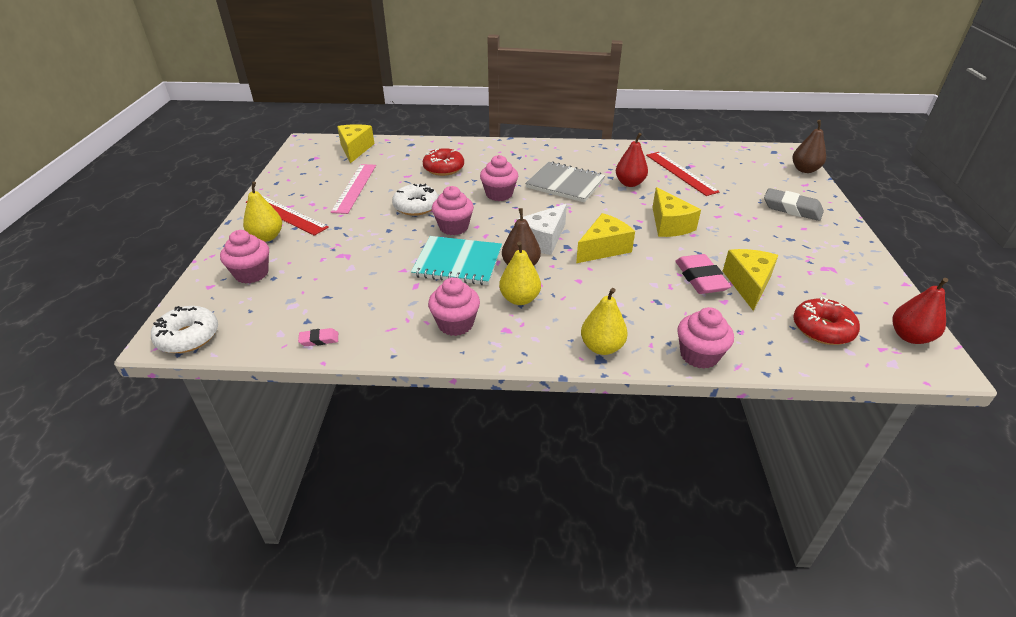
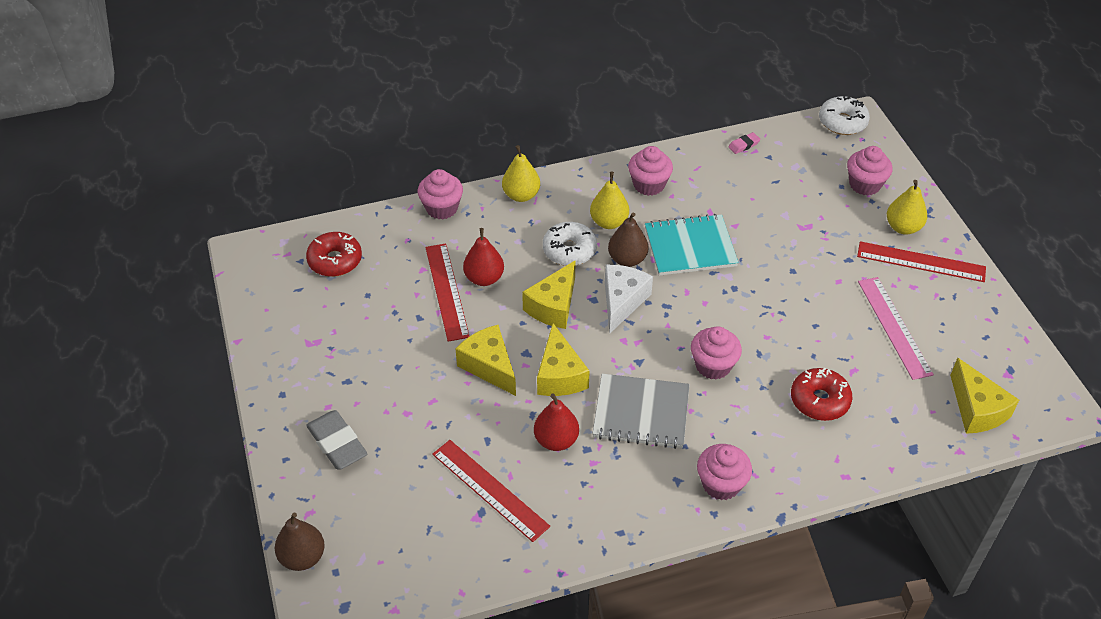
camera: 160 degrees right, 10 degrees up
(416, 207) = (794, 314): white donut -> white donut (569, 250)
(454, 227) = (728, 293): pink cupcake -> pink cupcake (721, 484)
(700, 278) = (446, 291): pink eraser -> red ruler
(748, 284) = (399, 296): yellow cheese -> yellow cheese (559, 375)
(792, 209) = (337, 443): grey eraser -> grey eraser turned 45 degrees clockwise
(910, 336) = (258, 272): red pear -> red pear (484, 278)

